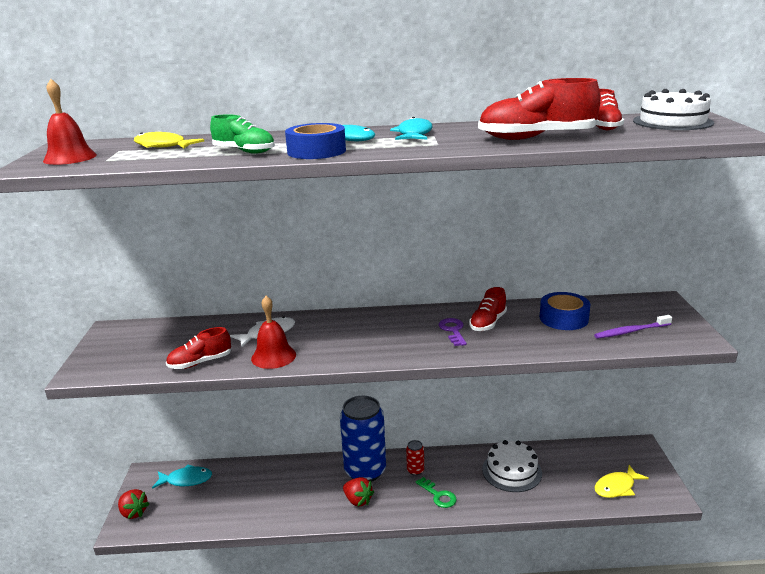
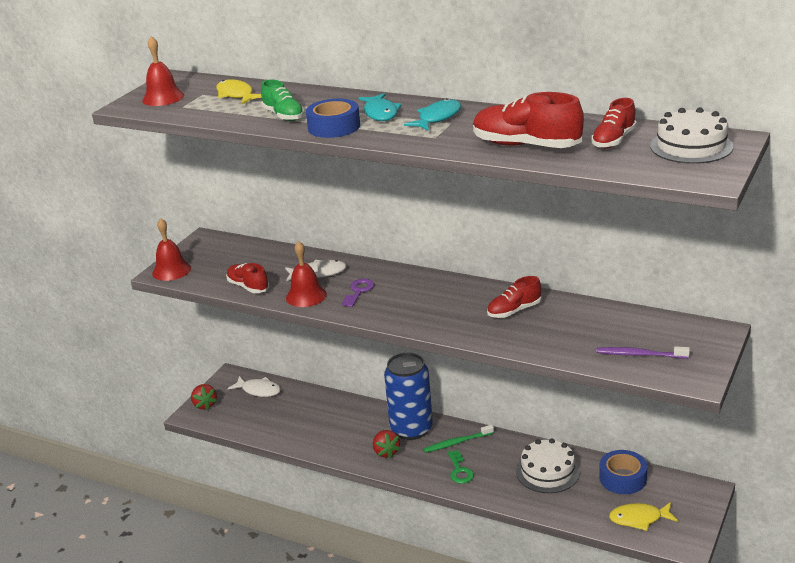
camera: 30 degrees right, 5 degrees up
(92, 367) = (171, 270): none -> red bell
(186, 480) = (259, 390): turquoise fish -> white fish
(200, 362) = (248, 287): red shoe -> red shoe turned 45 degrees clockwise
(415, 470) = (457, 442): red can -> green toothbrush
(453, 331) = (474, 310): purple key -> purple key (358, 291)
(563, 318) = (591, 324): blue tape -> blue tape (623, 478)

